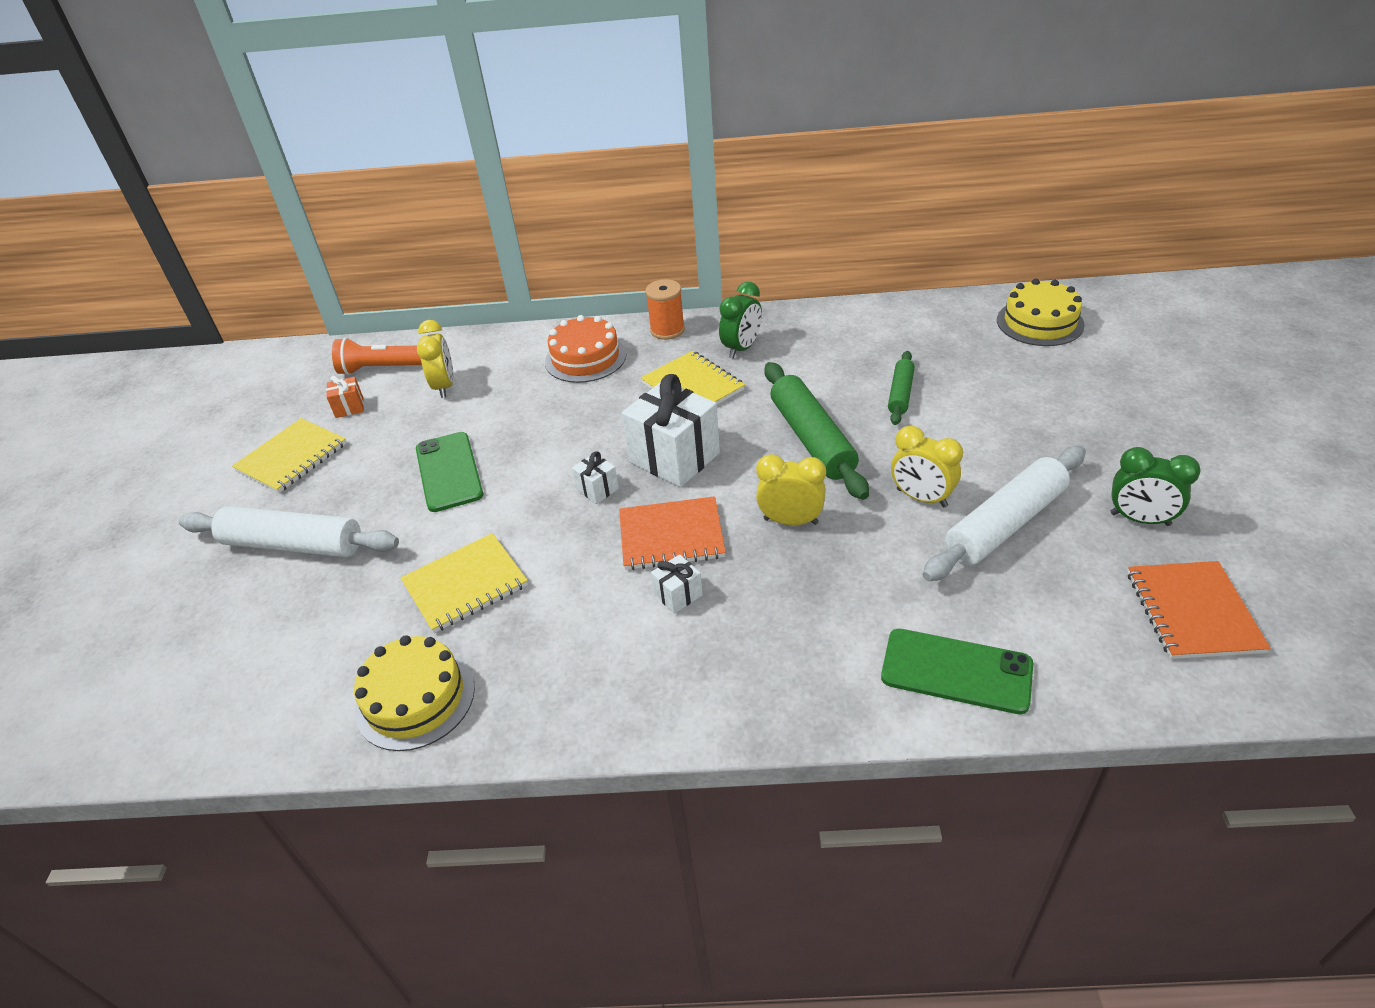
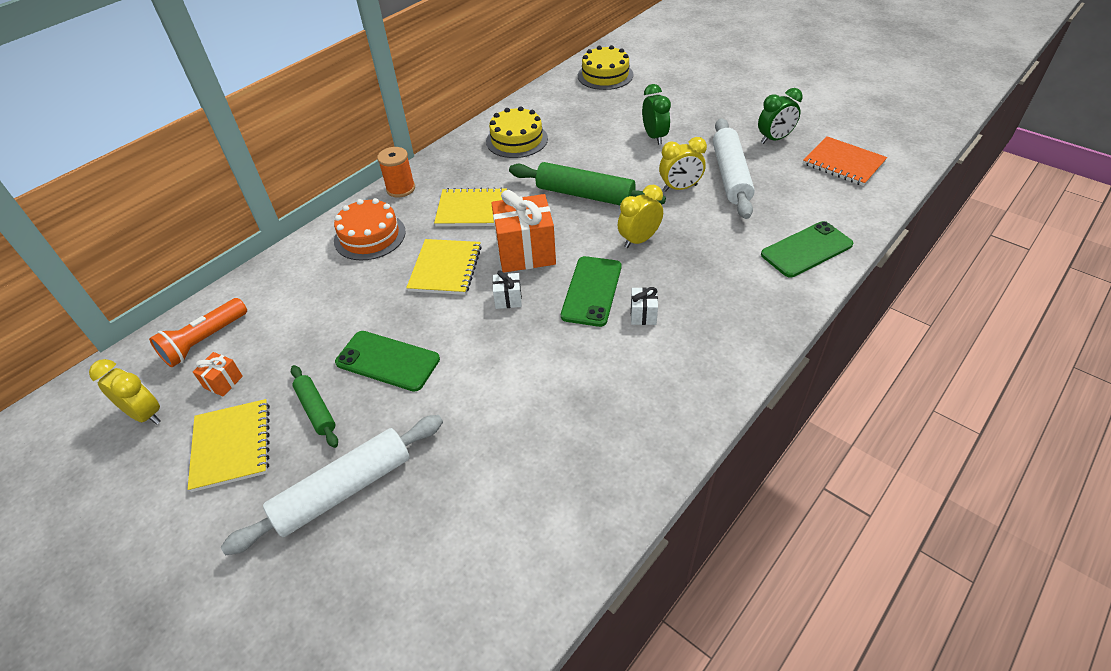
camera: 50 degrees left, 5 degrees up
(415, 698) = (593, 485): yellow cake -> yellow cake (517, 140)
(444, 386) = (286, 317): yellow clock -> yellow clock (145, 414)
(465, 584) = (516, 407): yellow notebook -> yellow notebook (445, 268)
(671, 536) = (591, 291): orange notebook -> green phone
(674, 457) = (525, 252): white gift -> orange gift
(741, 348) = (467, 172): green clock -> green clock (654, 137)
(900, 394) = (593, 146): green rolling pin -> green rolling pin (316, 410)

